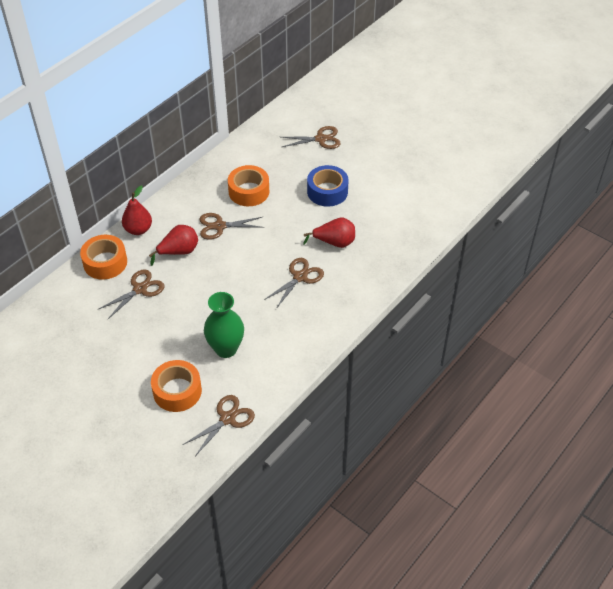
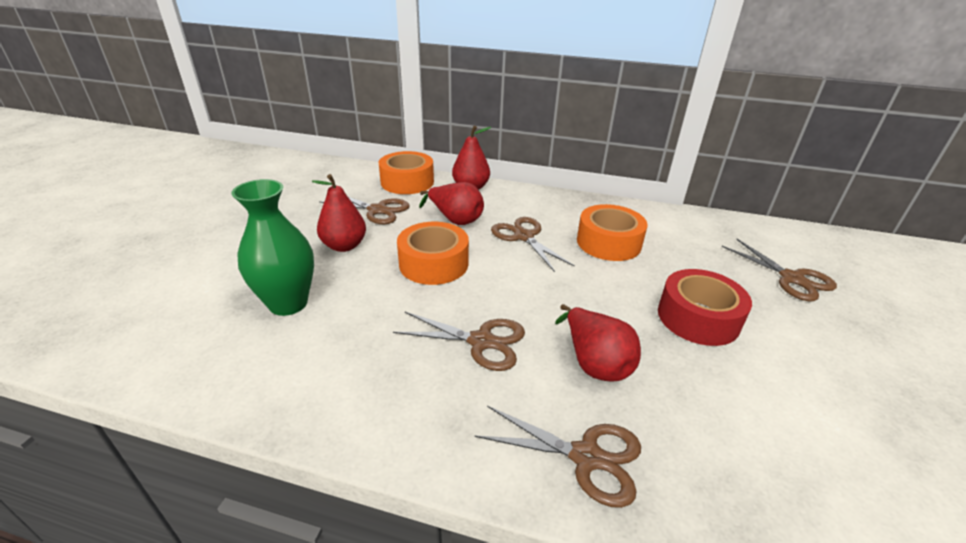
camera: 65 degrees right, 15 degrees down
(177, 391) = (196, 281): orange tape -> orange tape (433, 263)
(178, 315) = (344, 246): none -> red pear
(227, 419) = (128, 347): brown scissors -> brown scissors (586, 457)
(327, 191) = (698, 318): blue tape -> red tape

